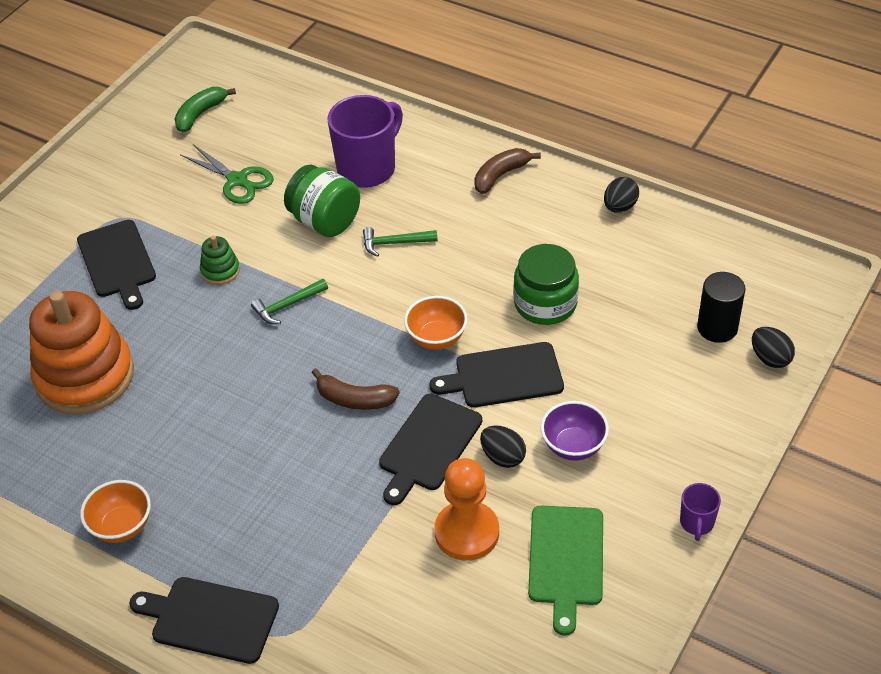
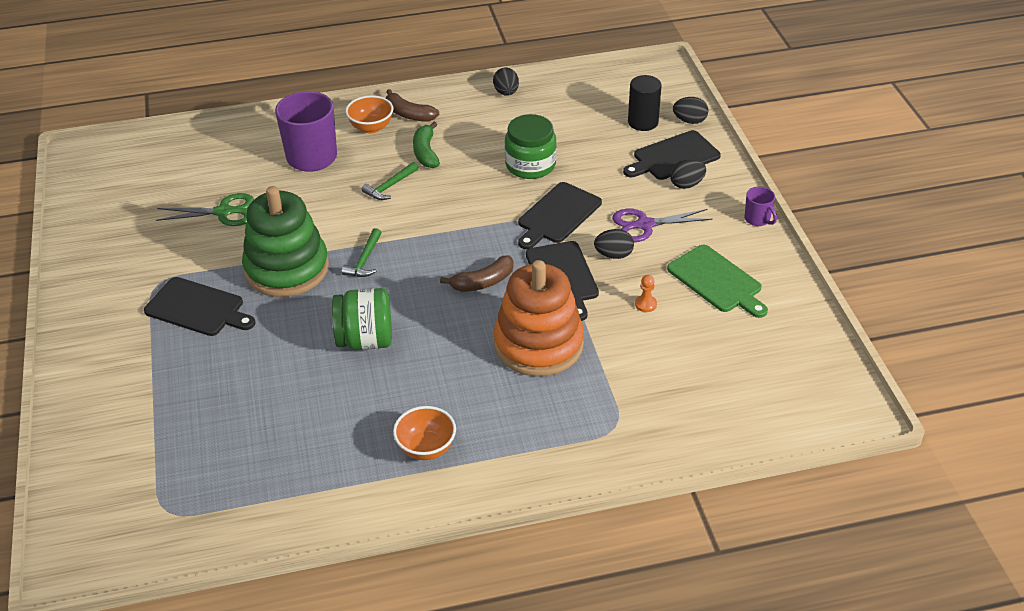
camera: 45 degrees left, 5 degrees down
(85, 376) = (272, 386): orange stacking toy -> orange stacking toy (538, 344)
(200, 114) = (135, 189): green banana -> green banana (425, 152)
(210, 619) = (558, 453): black cutting board -> black cutting board (673, 157)
(220, 271) = (287, 269): green stacking toy -> green stacking toy, size x2.37
(325, 221) = (324, 200): green jar -> green jar (365, 340)
(436, 338) = (489, 220): orange bowl -> orange bowl (371, 127)
(467, 532) = (645, 304): orange pawn -> orange pawn, size x0.42
(500, 175) = (409, 114): brown banana -> brown banana turned 60 degrees counterclockwise
(573, 446) = (645, 225): purple bowl -> purple scissors
(672, 430) = (686, 184): none -> black egg

